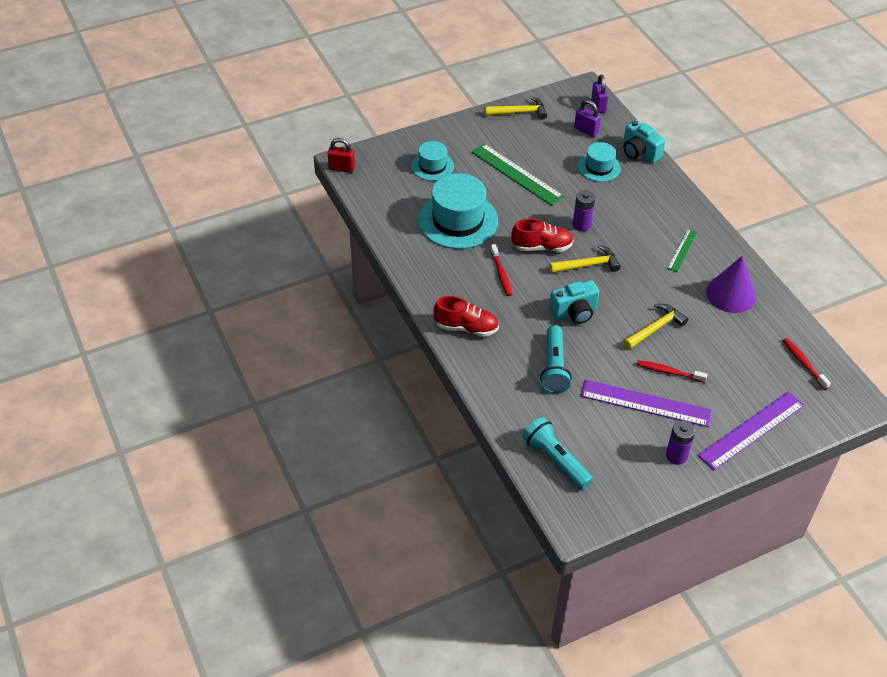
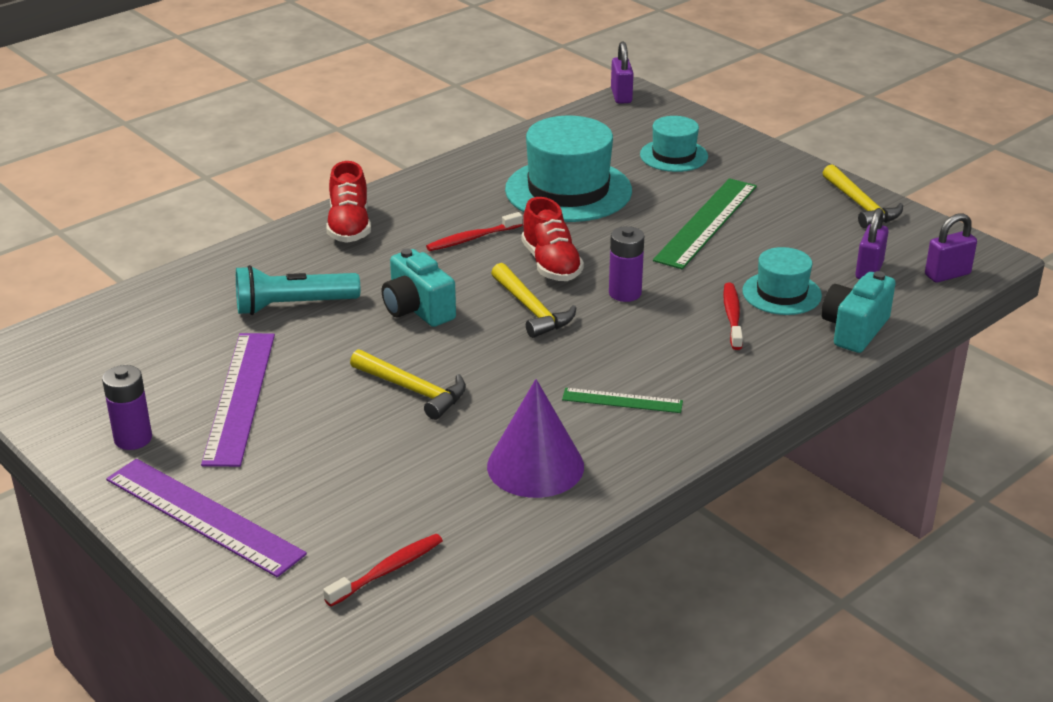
camera: 75 degrees right, 15 degrees down
(341, 168) = (621, 96): red padlock -> purple padlock
(555, 460) = (110, 329): turquoise flashlight -> none
(669, 372) = (316, 414): red toothbrush -> red toothbrush (732, 316)

